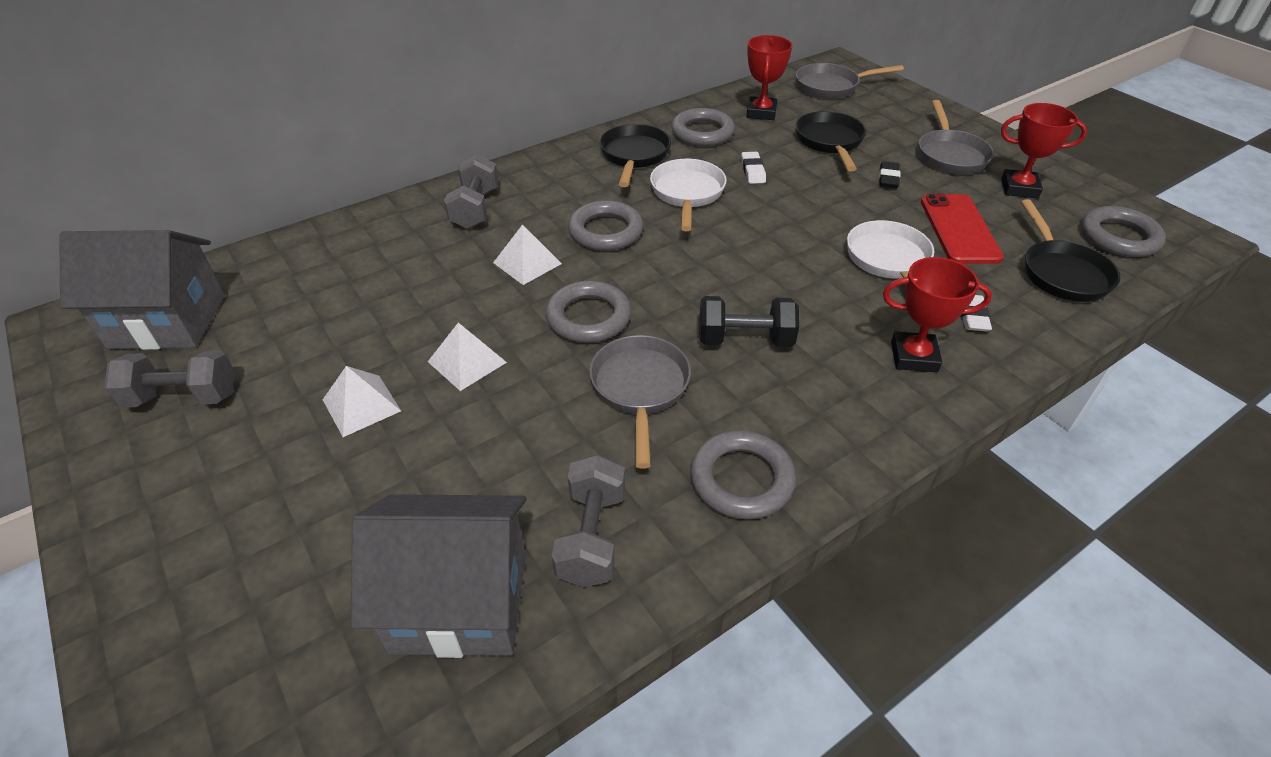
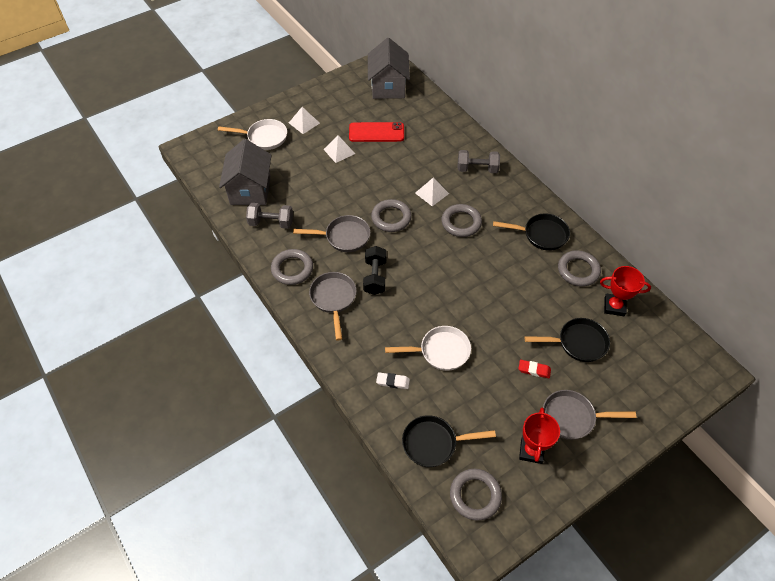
camera: 90 degrees right, 10 degrees up
(183, 397) = (345, 103): grey dumbbell -> none
(467, 362) = (362, 179): white pyramid -> white pyramid (304, 123)
(687, 194) = (502, 259): white pan -> white pan (264, 137)
(753, 171) = (533, 294): white eraser -> none
(831, 86) = (669, 358): grey pan -> grey pan (333, 299)
(888, 178) = (534, 370): black eraser -> red eraser
(914, 357) = (361, 346): red trophy -> none
(959, 229) = (477, 398): red phone -> red phone (376, 132)

